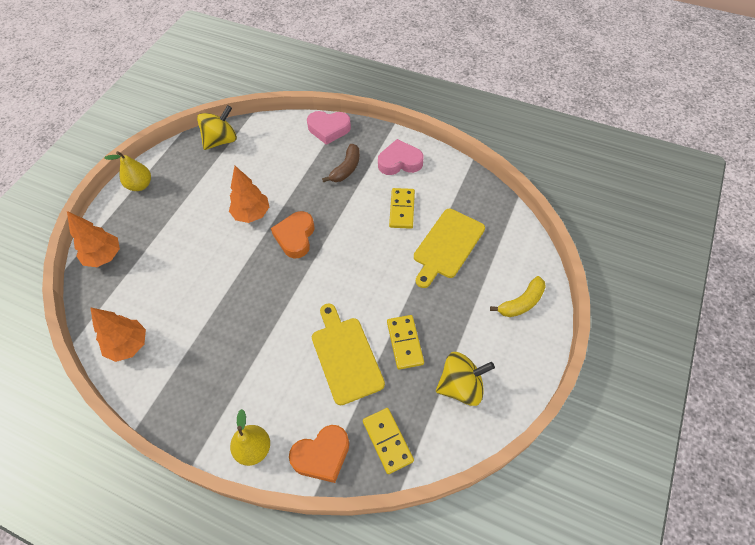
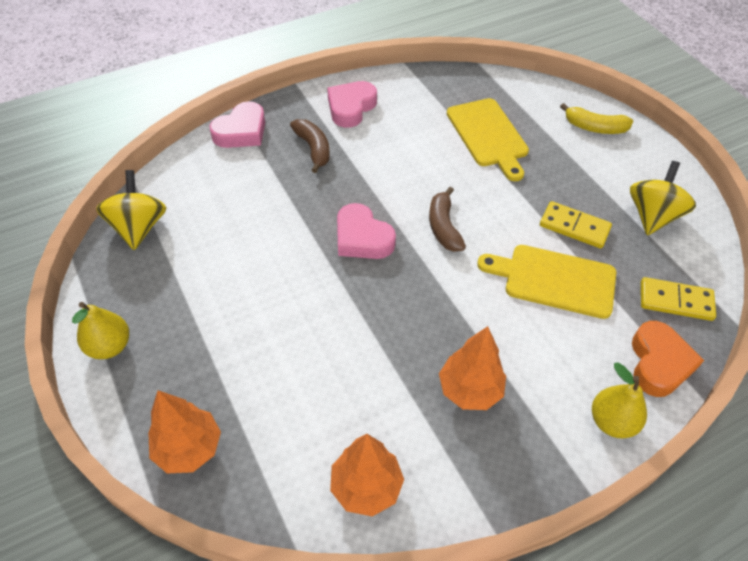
camera: 55 degrees left, 5 degrees down
(252, 214) = (288, 258): orange tree -> orange tree (469, 390)
(295, 237) = (362, 238): orange heart -> pink heart
(339, 271) = (443, 227): none -> brown banana
(402, 209) = (413, 140): yellow domino -> none
(521, 303) = (594, 128): yellow banana -> yellow banana turned 105 degrees clockwise

